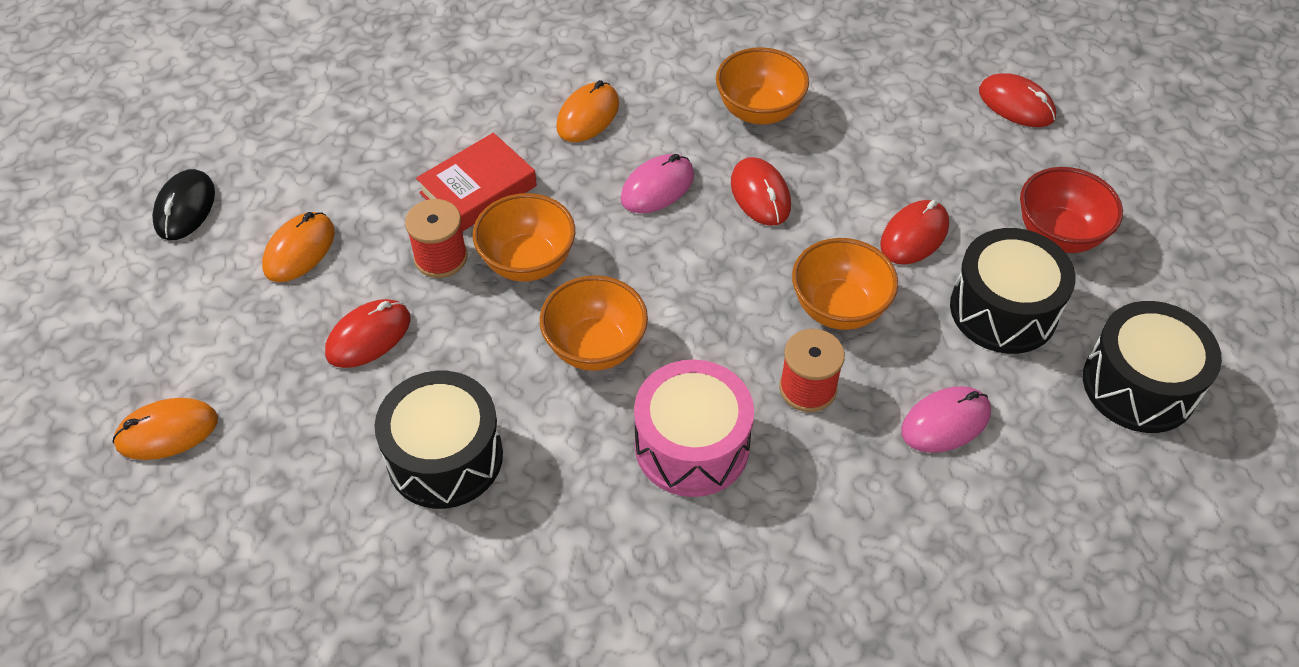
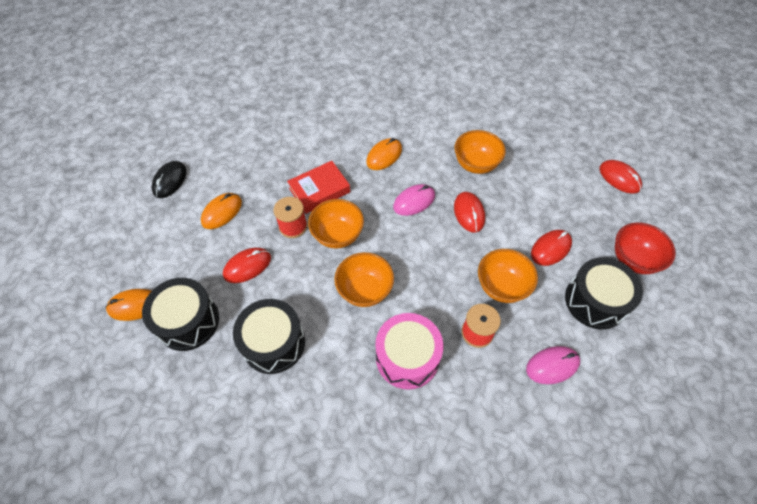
camera: 10 degrees right, 5 degrees up
(1139, 385) = (669, 360): black drum -> black drum (188, 321)

